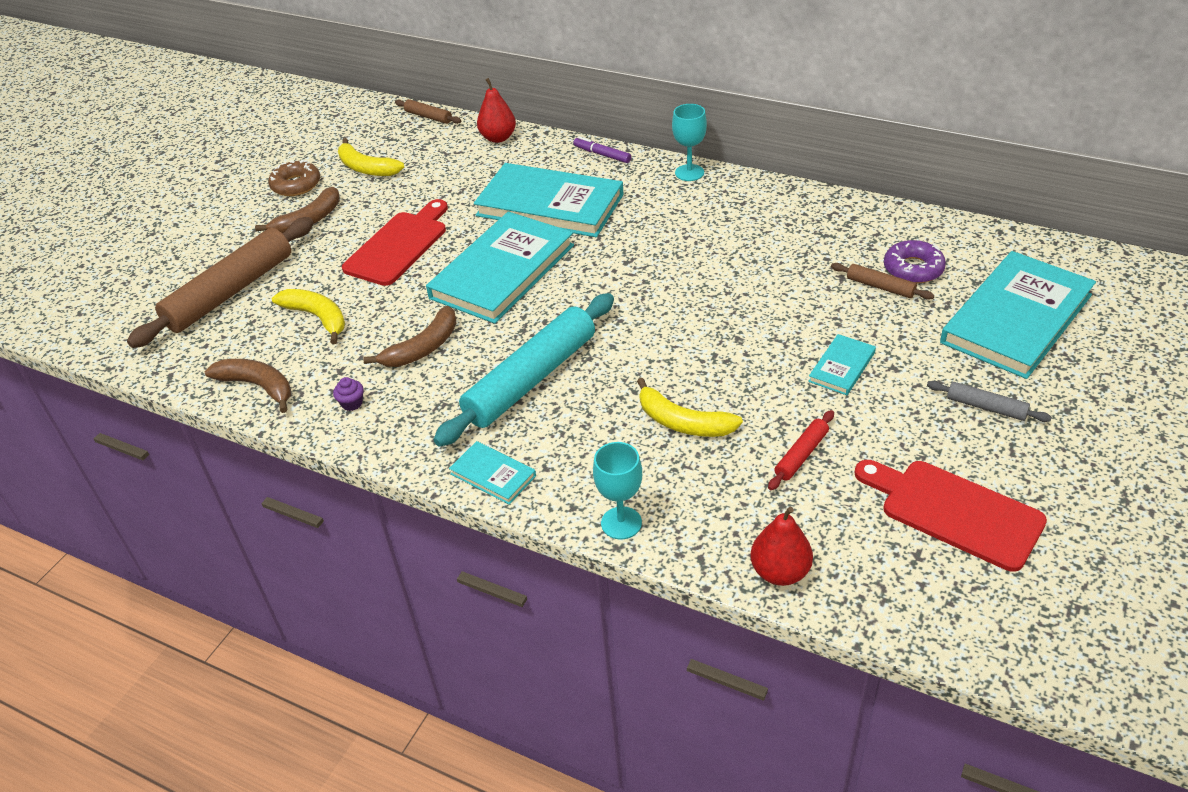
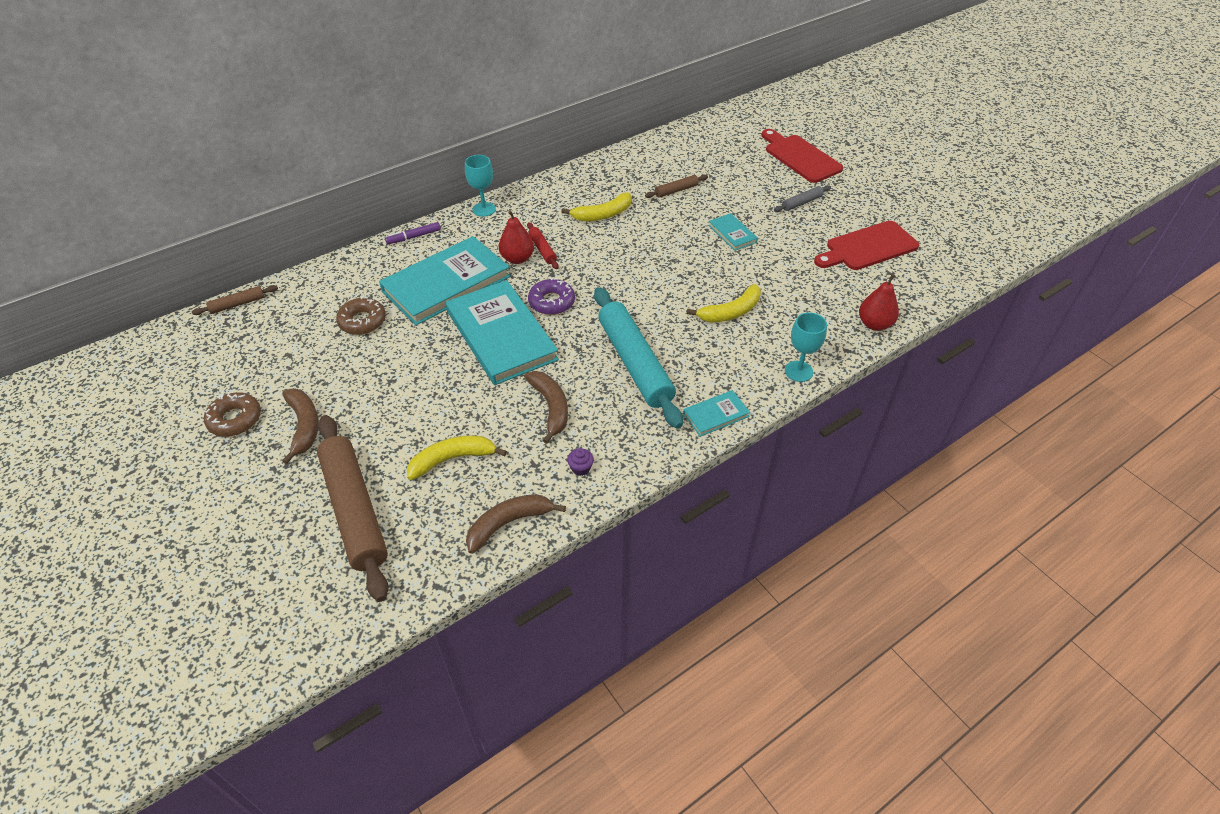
camera: 65 degrees left, 5 degrees up
(366, 168) = (267, 366): yellow banana -> yellow banana (603, 215)
(399, 245) = (406, 380): red cutting board -> red cutting board (800, 157)
(458, 185) = (362, 321): none -> brown donut
(498, 138) = (323, 277): red pear -> red pear (517, 258)
(801, 455) = (792, 279): red rolling pin -> red rolling pin (542, 249)
(913, 269) = (671, 173): purple donut -> purple donut (551, 302)
(1016, 319) = (743, 162): turquoise book -> none

